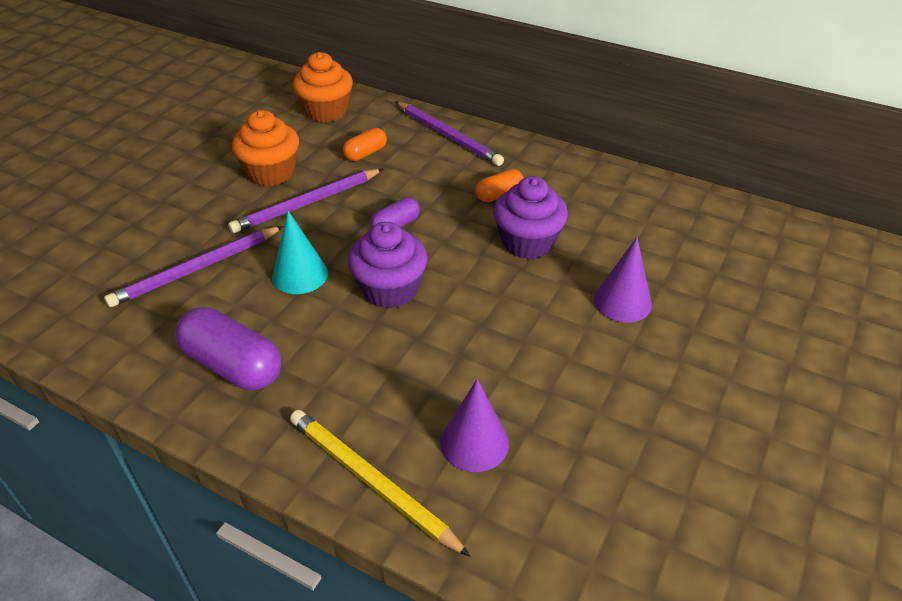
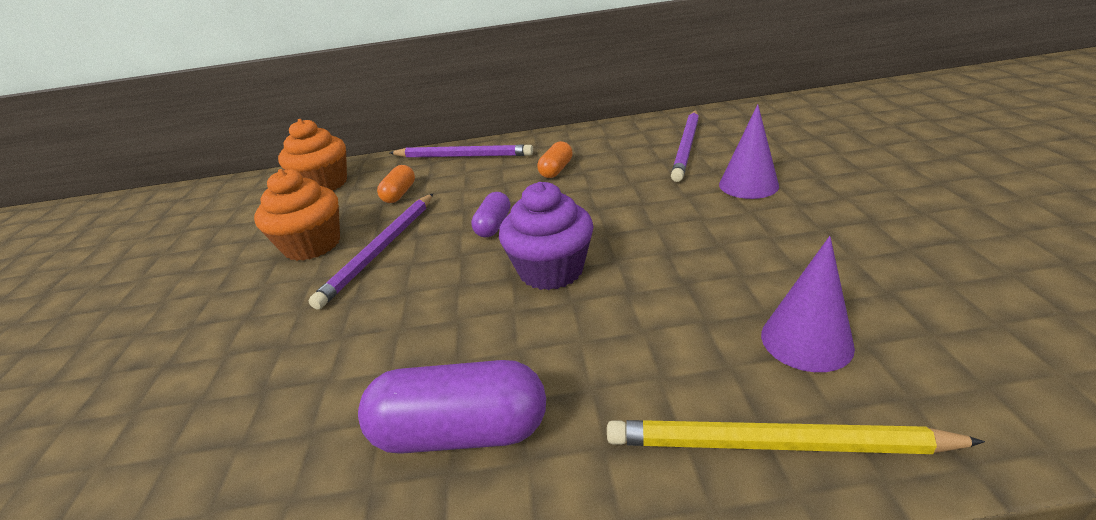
camera: 30 degrees left, 10 degrees down
(197, 269) = (305, 363): purple pencil -> purple pencil (687, 147)
(300, 275) = (441, 305): turquoise cone -> none
(527, 242) = (622, 185): purple cupcake -> none

